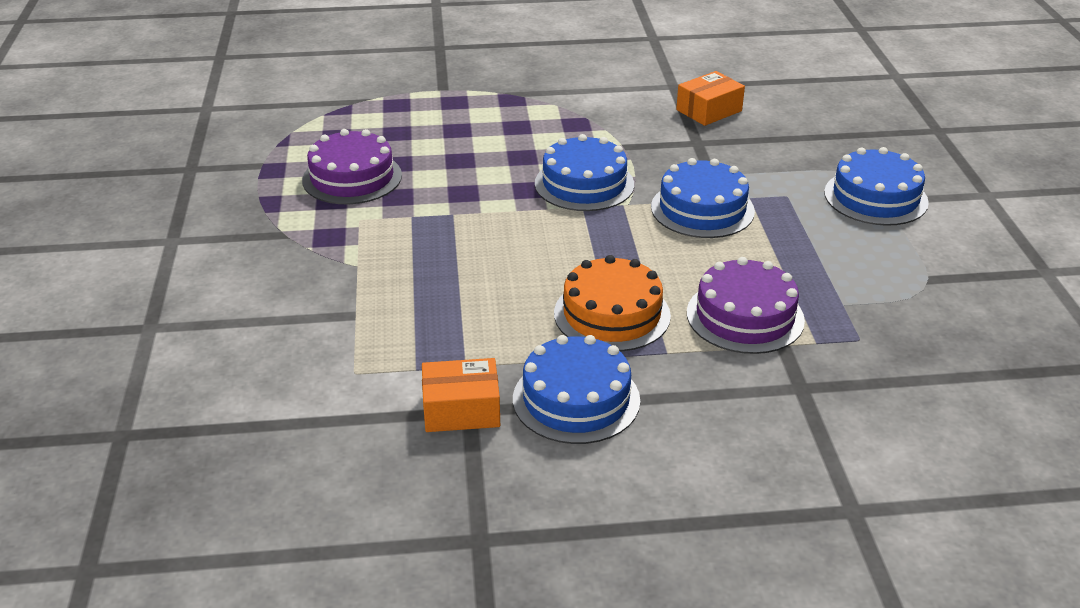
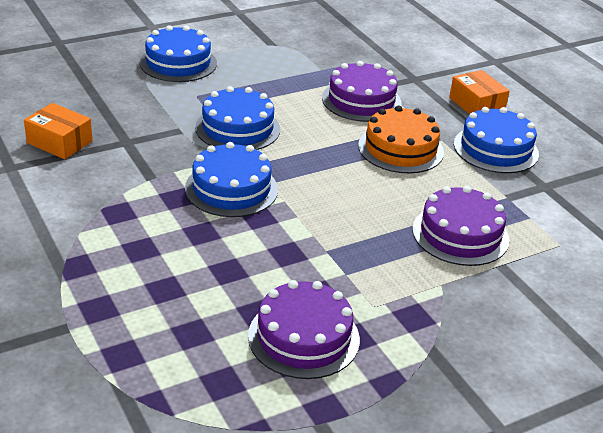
camera: 115 degrees left, 0 degrees up
(422, 304) = (460, 234): none -> purple cake
(461, 409) = (547, 189): orange box -> orange box (476, 105)

